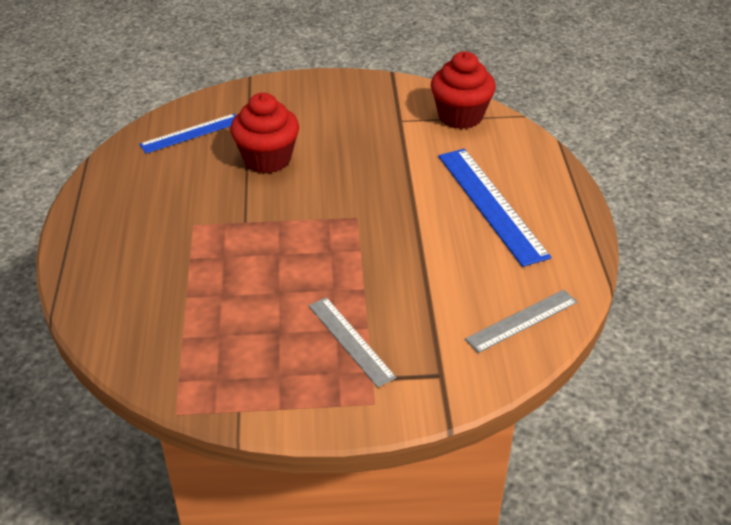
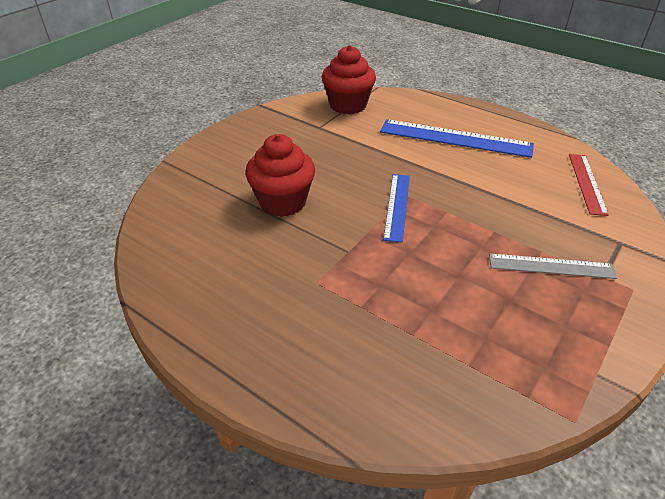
camera: 50 degrees left, 0 degrees up
(191, 133) = (190, 224): blue ruler -> blue ruler (397, 206)
(522, 320) = (587, 183): grey ruler -> red ruler

